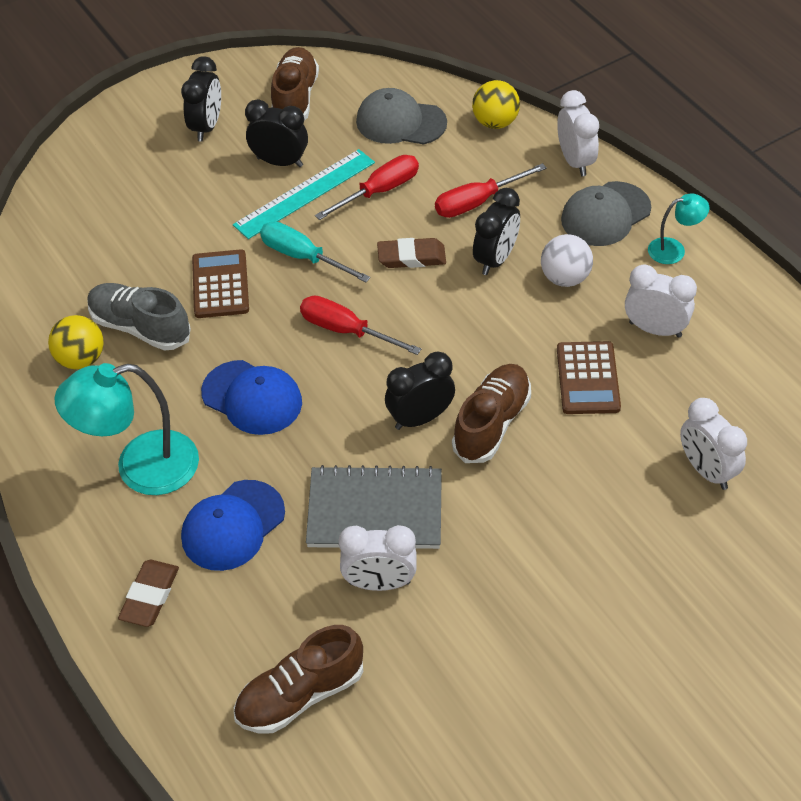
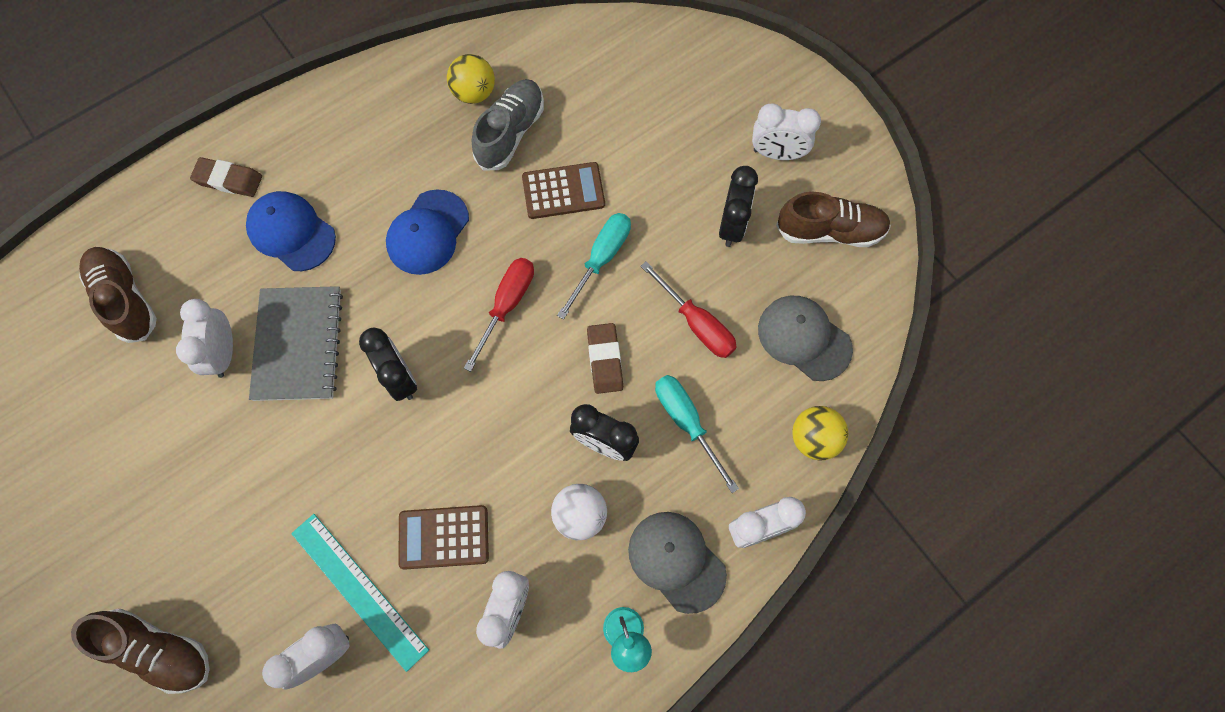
camera: 85 degrees right, 20 degrees up
(140, 467) = (355, 155): turquoise lamp -> none
(206, 127) = (777, 153): black clock -> white clock
(305, 193) = (688, 253): turquoise ruler -> turquoise ruler (359, 590)
(400, 122) = (804, 338): grey cap -> grey cap turned 60 degrees counterclockwise
(477, 202) = (686, 422): red screwdriver -> turquoise screwdriver
(492, 423) = (390, 443): brown shoe -> brown shoe (158, 650)

